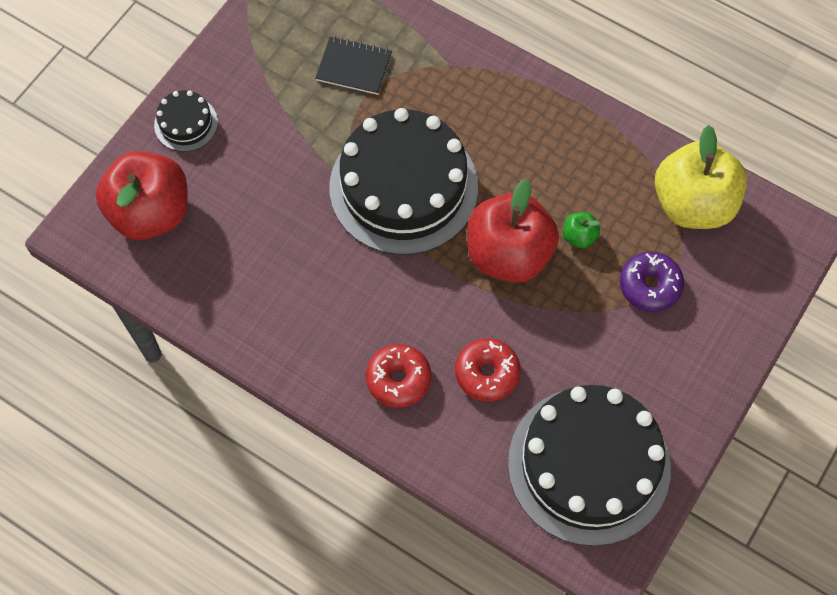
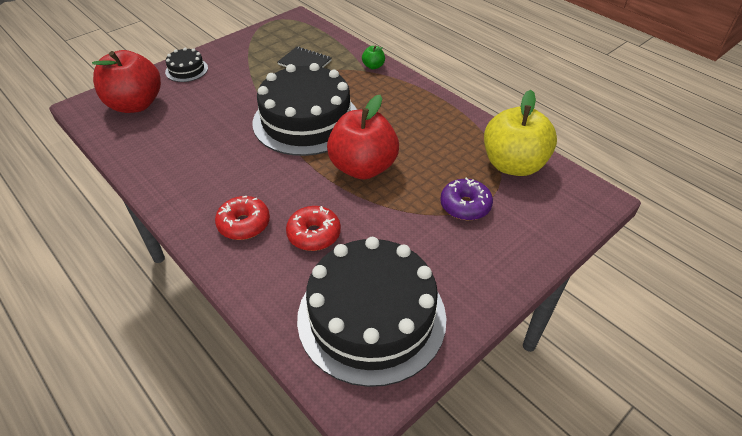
camera: 15 degrees right, 20 degrees down
(579, 236) = (420, 167): green apple -> green apple (373, 66)

